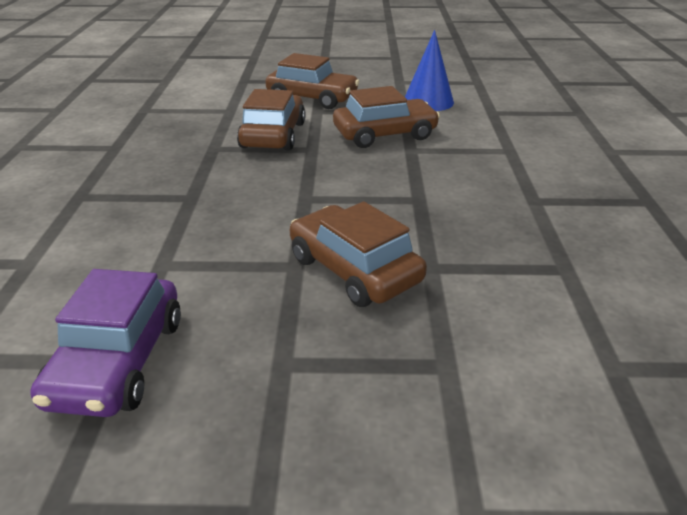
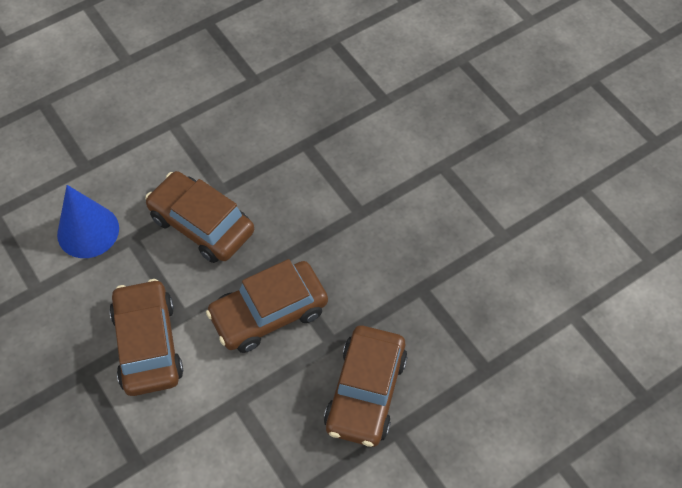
camera: 125 degrees left, 25 degrees up
(118, 361) = (582, 187): purple car -> none
(354, 270) = (420, 134): brown car -> brown car (366, 392)

